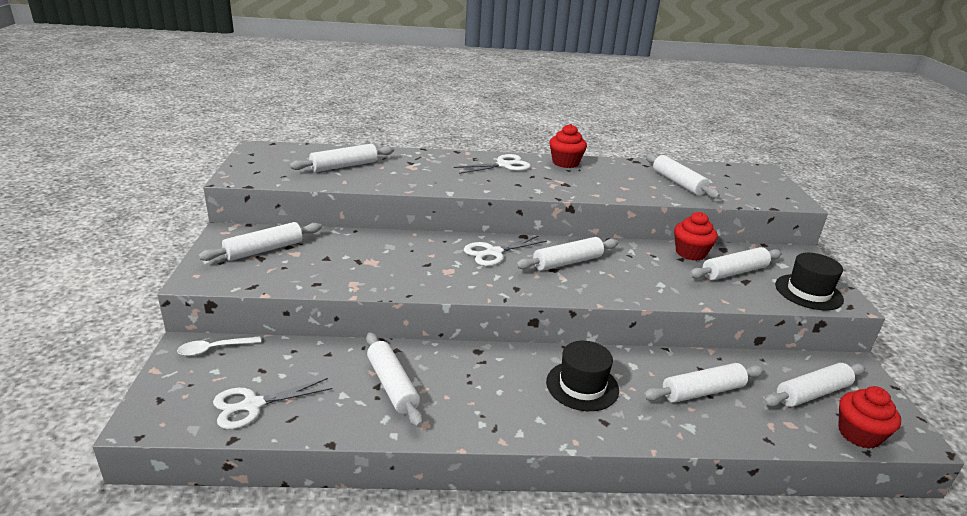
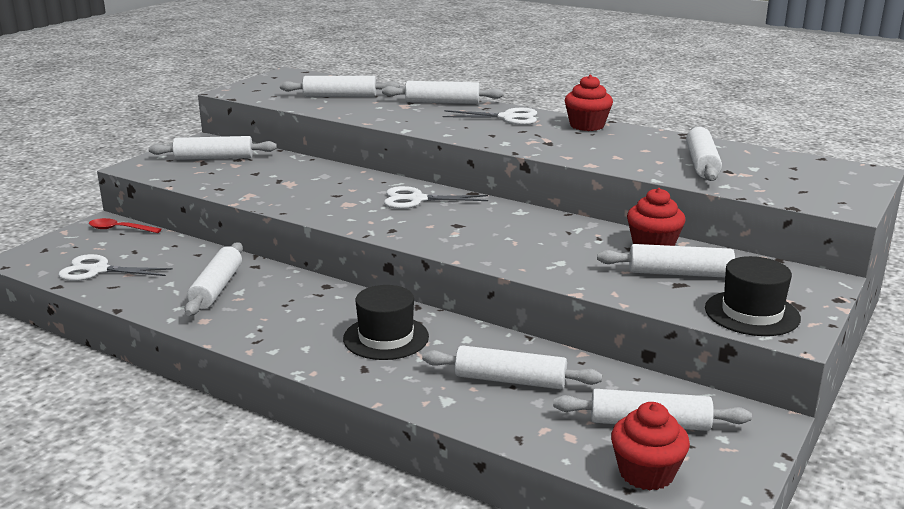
camera: 35 degrees right, 5 degrees down
(214, 349) = (120, 229): white spoon -> red spoon
(567, 262) = (483, 222): white rolling pin -> white rolling pin (442, 102)

